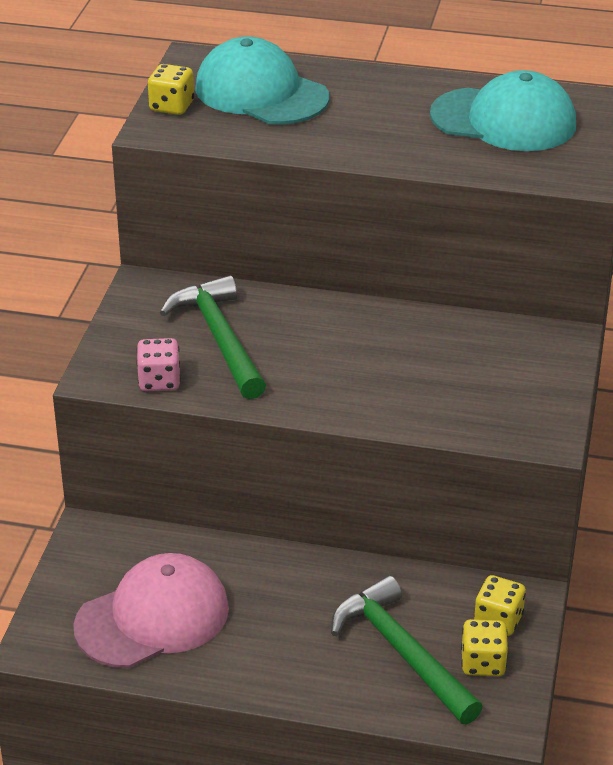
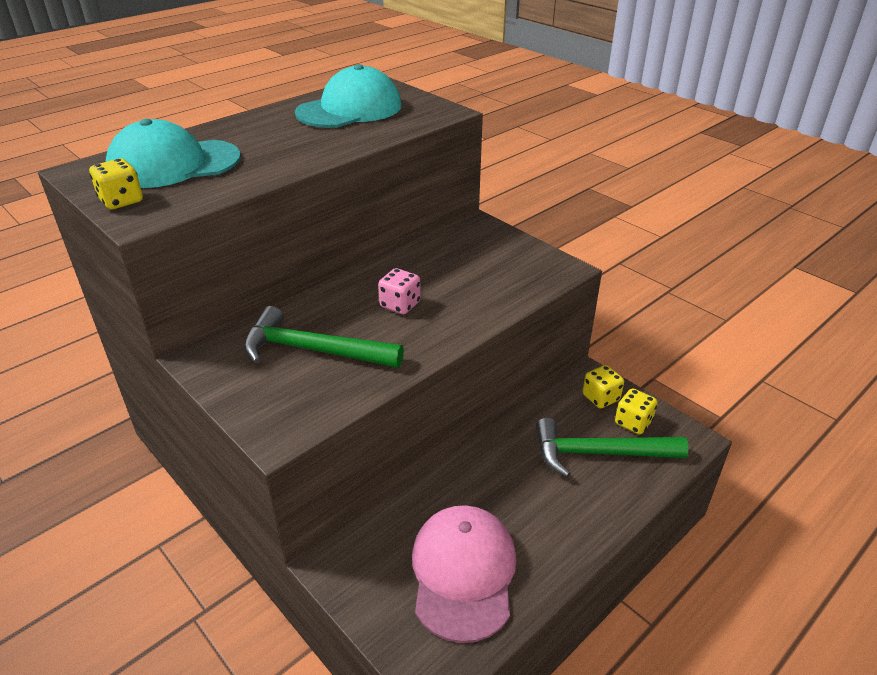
camera: 55 degrees left, 0 degrees up
(159, 381) = (325, 403): pink dice -> pink dice (400, 305)

